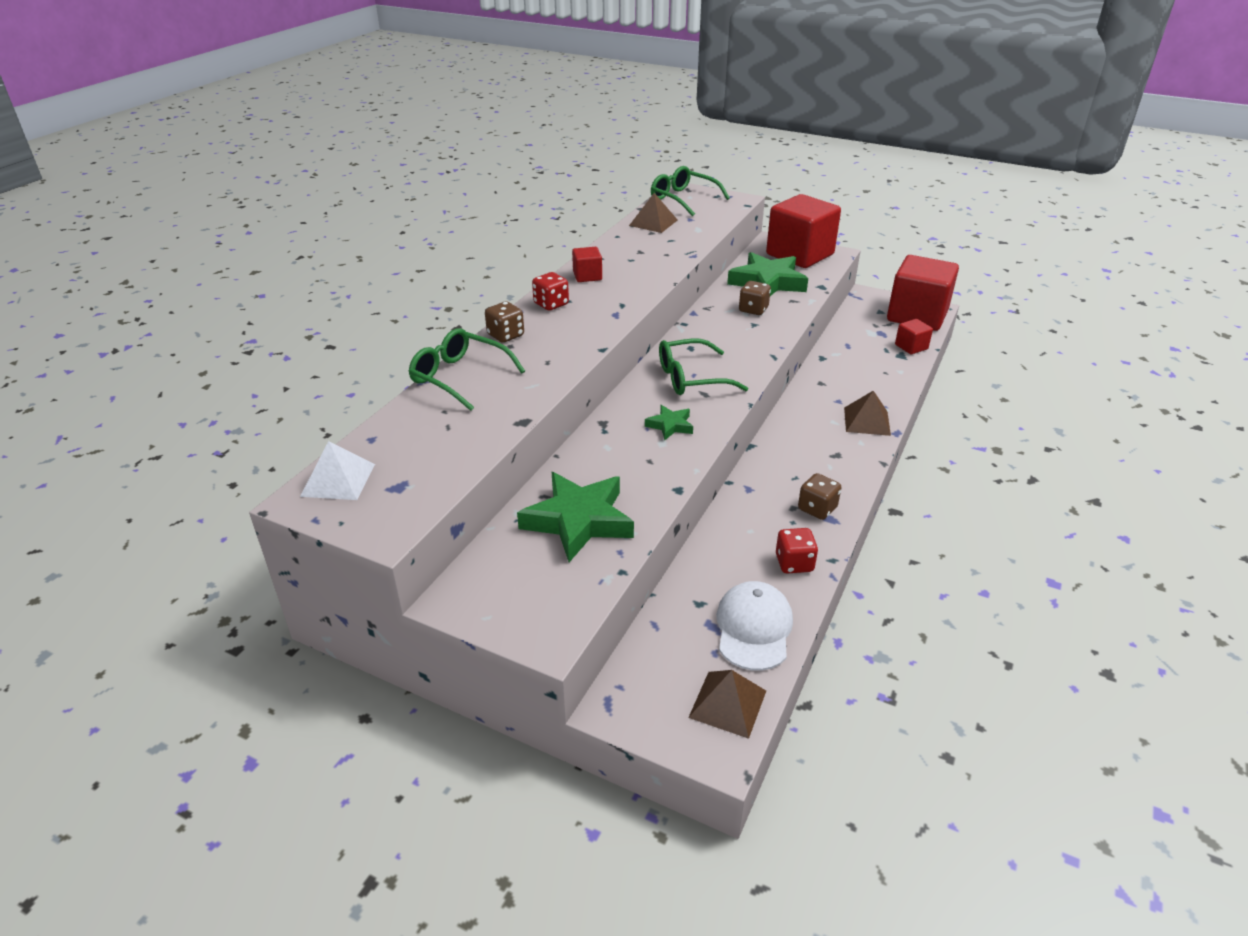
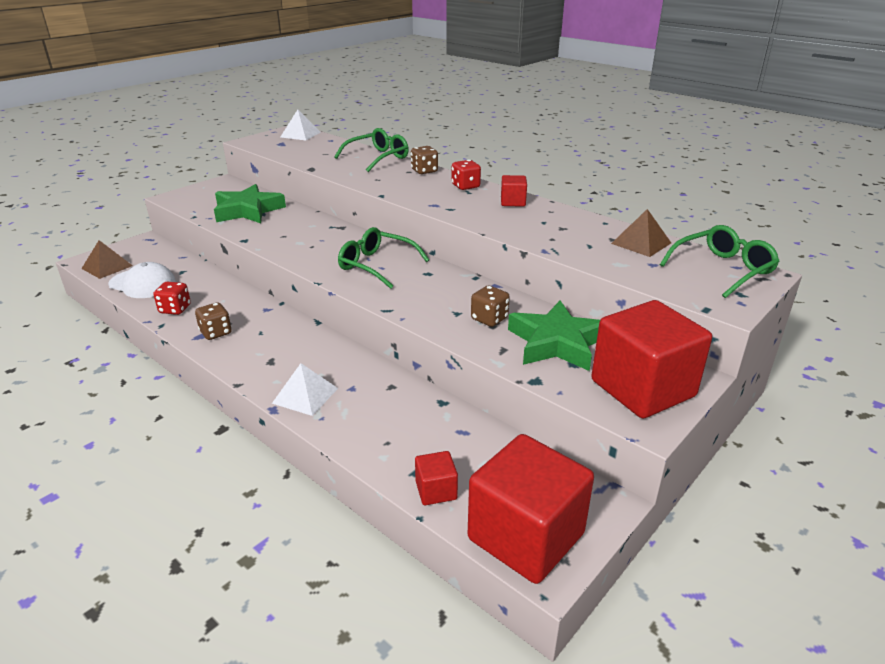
camera: 105 degrees right, 5 degrees down
(670, 425) = (317, 248): green star -> none
(691, 378) = (376, 265): green glasses -> green glasses turned 60 degrees counterclockwise
(866, 421) = (305, 395): brown pyramid -> white pyramid

